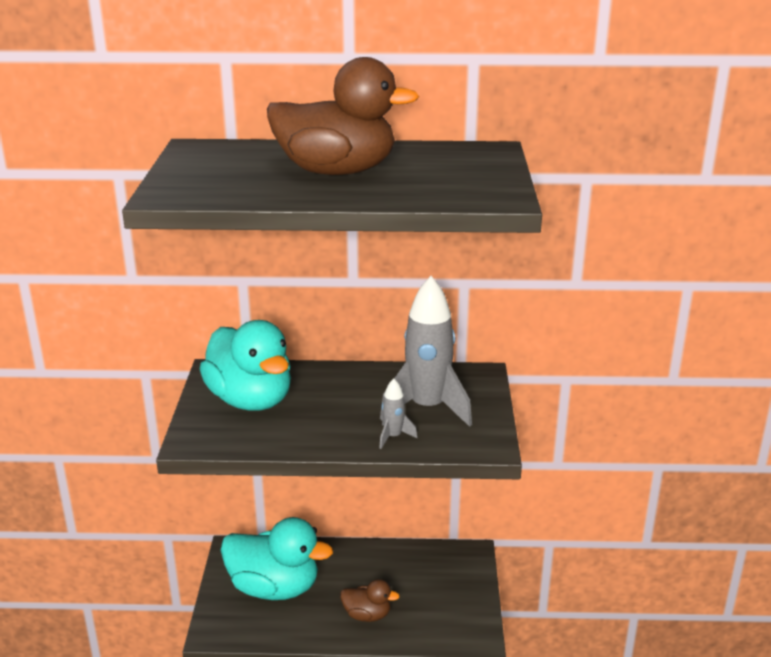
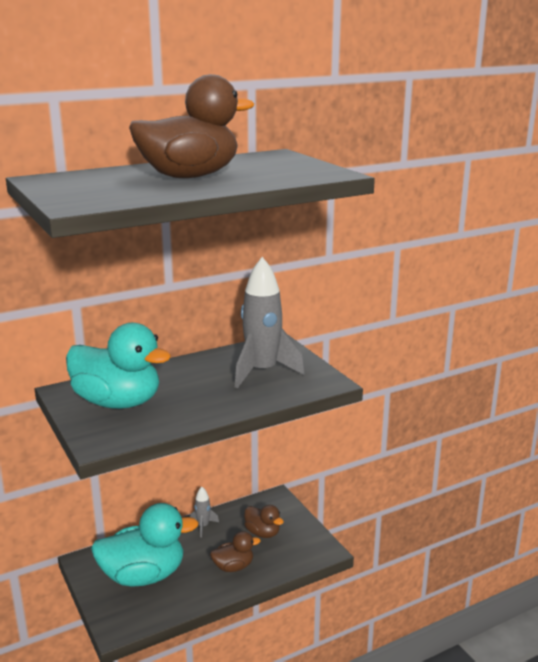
camera: 30 degrees left, 5 degrees down
(393, 437) = (257, 396): grey rocket -> grey rocket (203, 526)
(426, 589) = (262, 533): none -> brown duck

